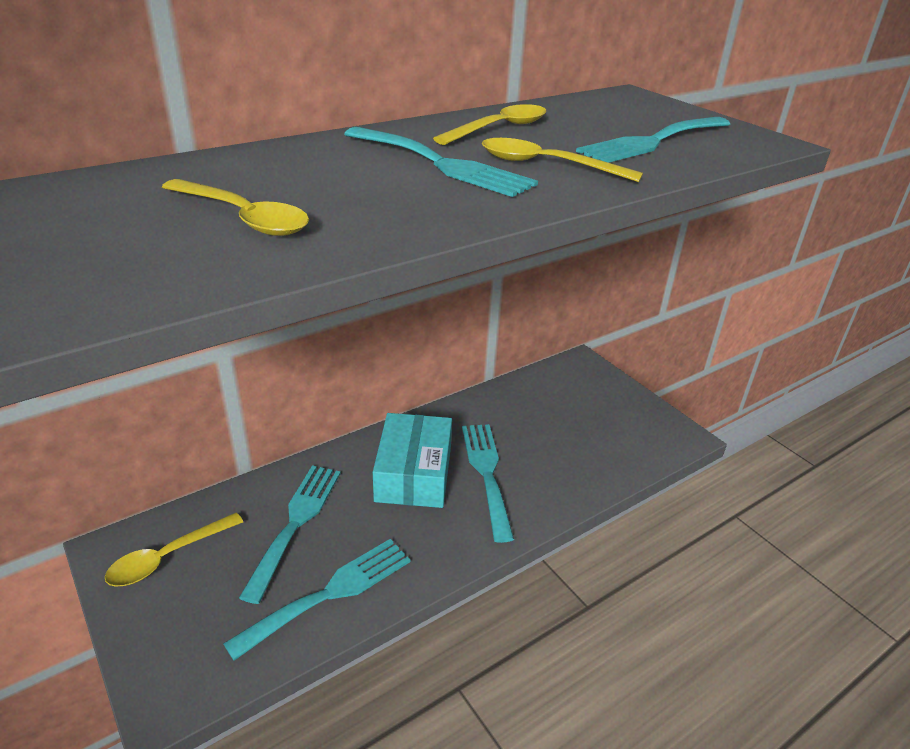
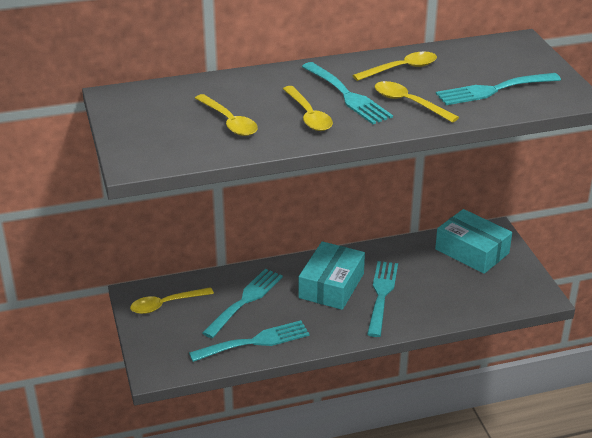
camera: 20 degrees right, 0 degrees up
(392, 195) = (308, 115): none -> yellow spoon
(569, 392) = (472, 251): none -> turquoise box

